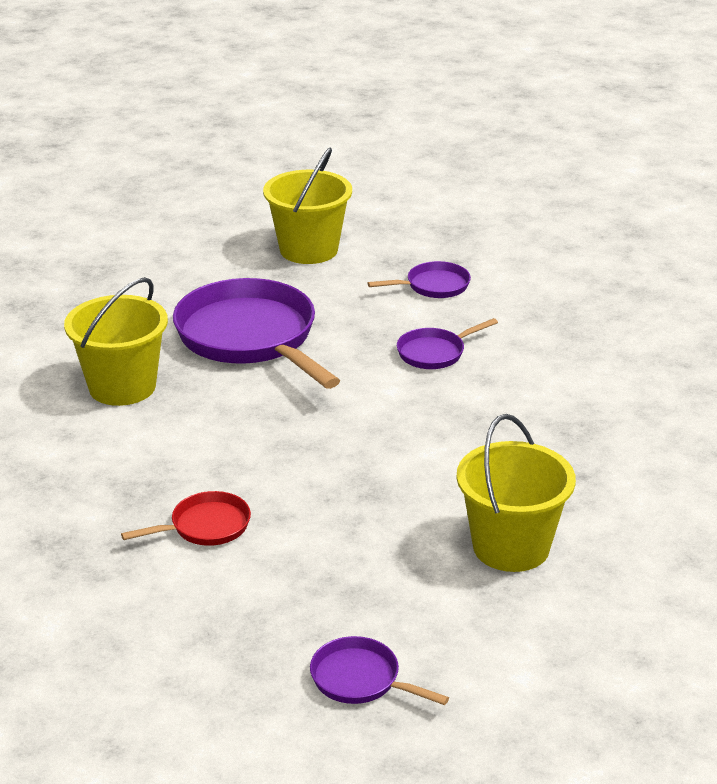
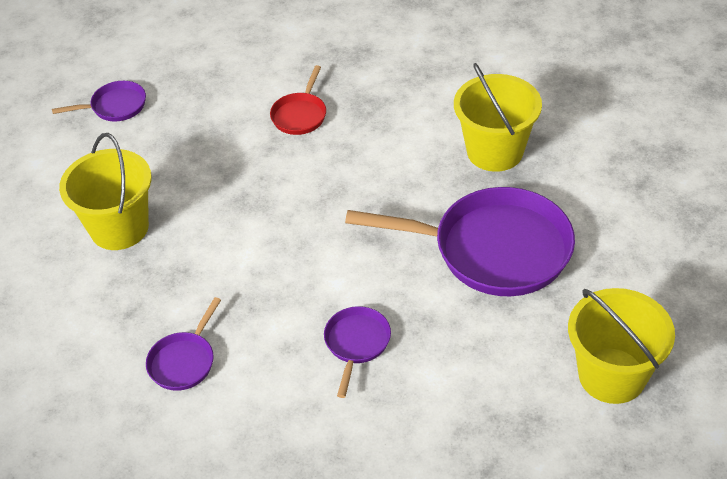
camera: 135 degrees right, 15 degrees up
(433, 286) = (458, 420): purple pan -> purple pan (184, 361)

